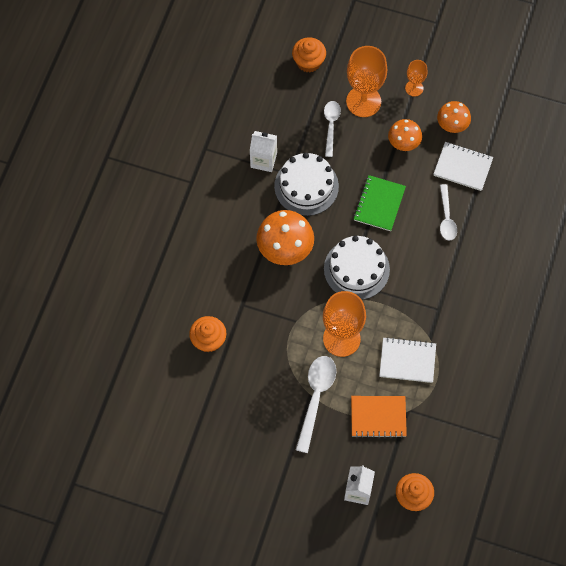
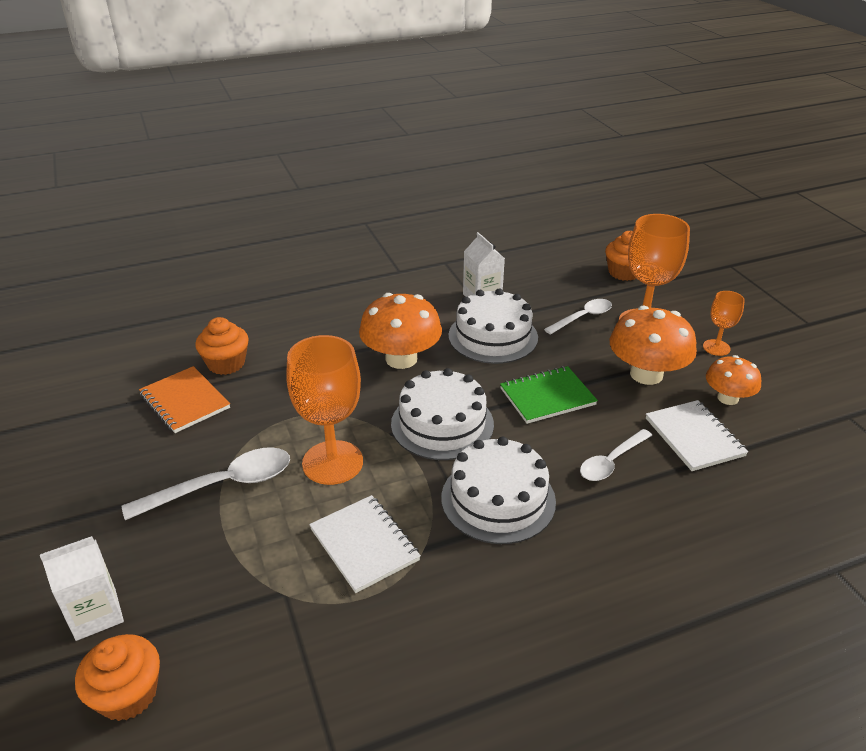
camera: 50 degrees right, 30 degrees down
(378, 417) = (244, 565): orange notebook -> orange notebook (184, 401)
(404, 142) = (646, 374): orange mushroom -> orange mushroom, size x1.64
(427, 285) = (498, 499): none -> white cake

